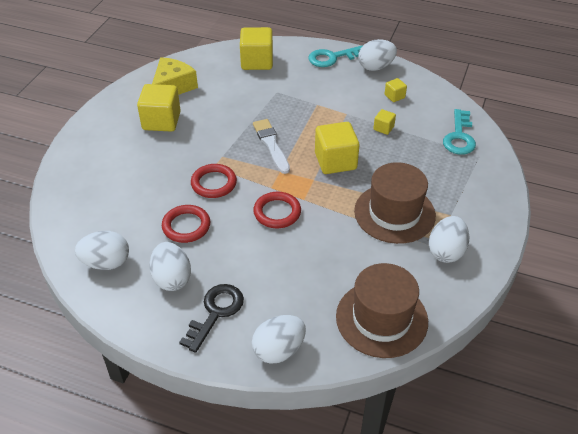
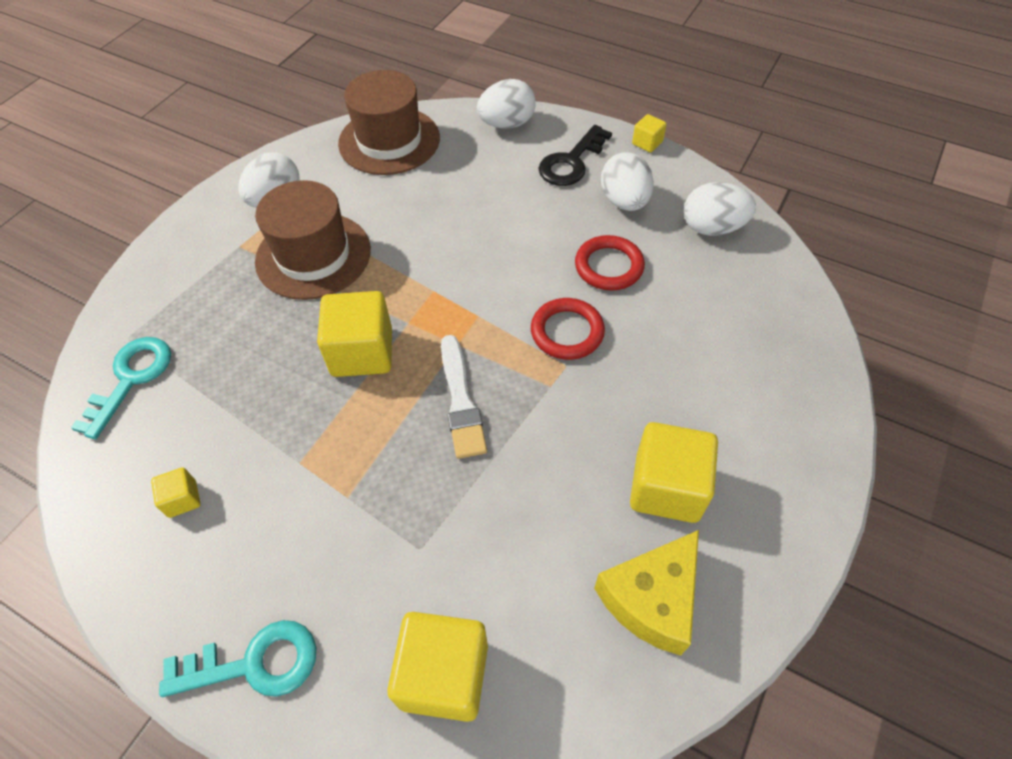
camera: 170 degrees left, 10 degrees up
(277, 212) = (477, 273): red ring -> none
(375, 67) = (170, 607): white egg -> none
(383, 128) = (248, 415): yellow cube -> yellow cube (647, 143)

